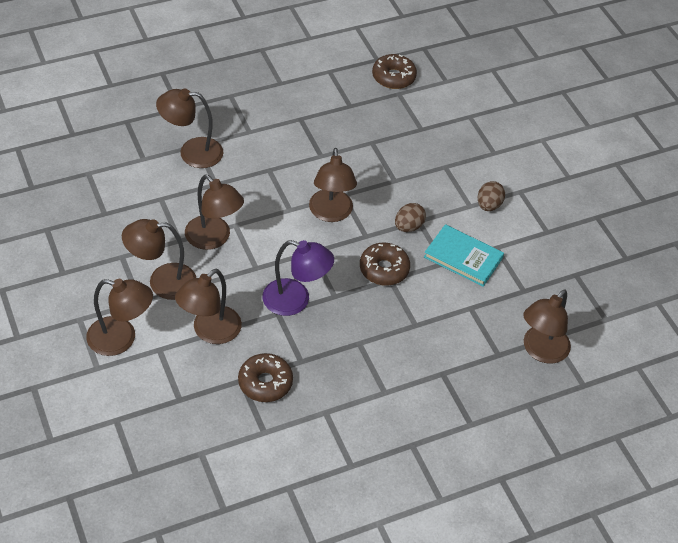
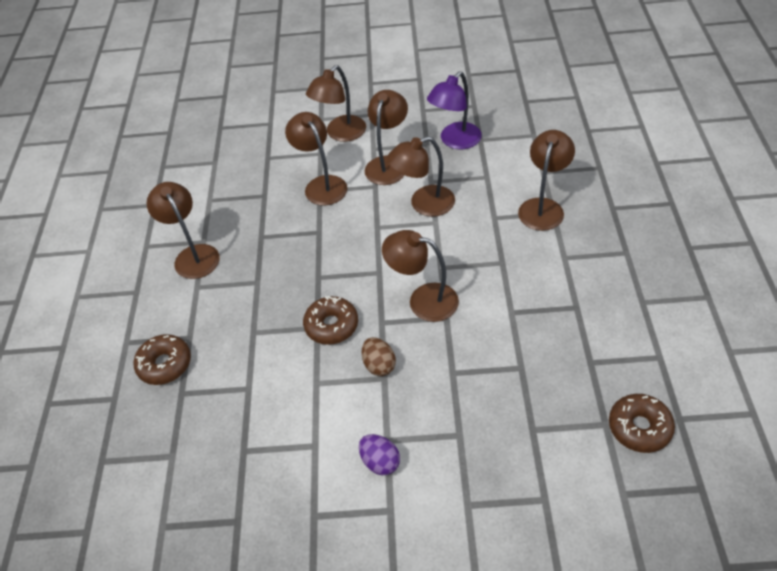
camera: 120 degrees right, 0 degrees up
(265, 383) = (253, 209): brown donut -> brown donut (165, 364)
(295, 300) = (326, 247): purple lamp -> purple lamp (455, 141)
(463, 257) = (315, 404): turquoise book -> none
(488, 205) = (380, 462): brown egg -> purple egg
(540, 351) = (162, 435): brown lamp -> brown lamp (193, 255)

